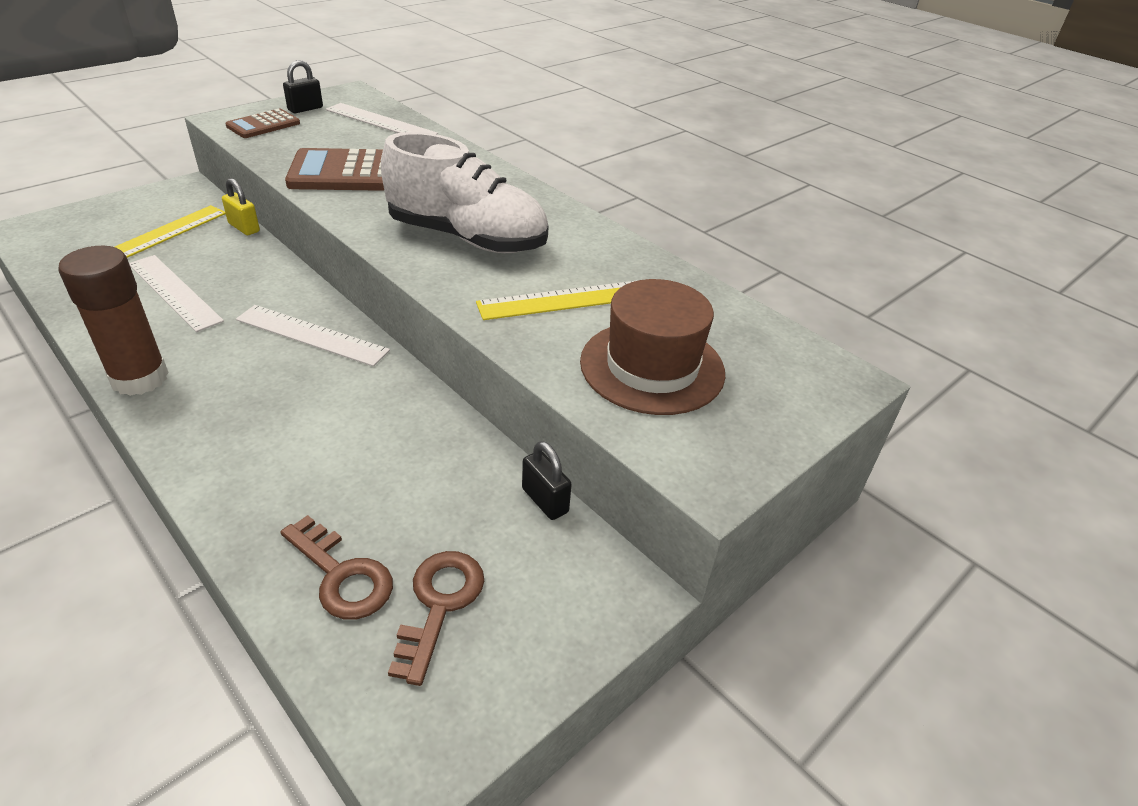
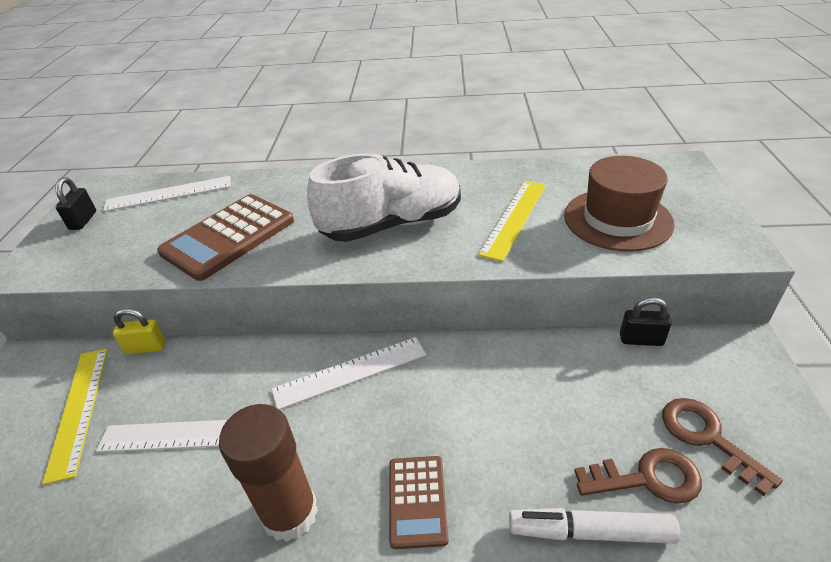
camera: 40 degrees left, 0 degrees up
(244, 559) = (591, 532): none -> white marker
(263, 125) = (71, 253): brown calculator -> brown calculator (417, 501)

